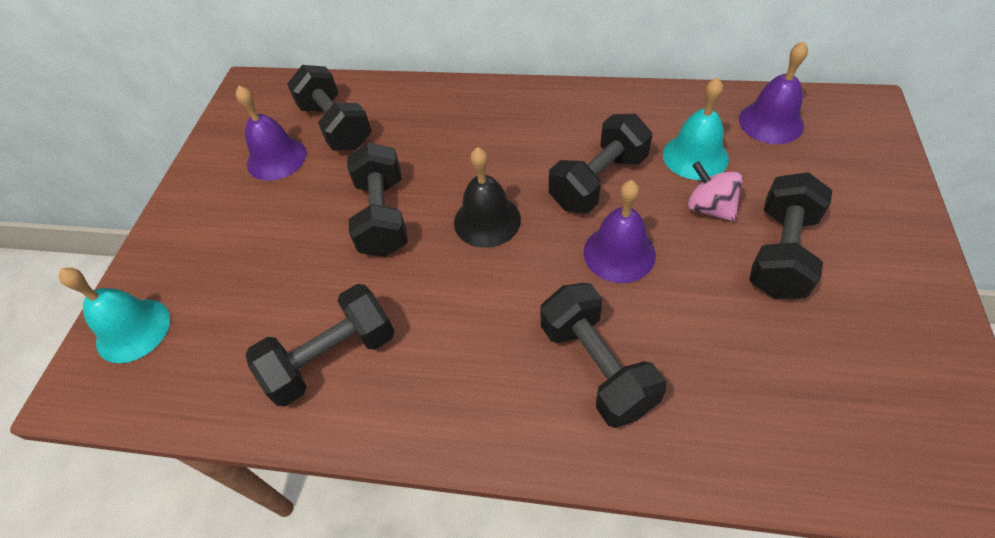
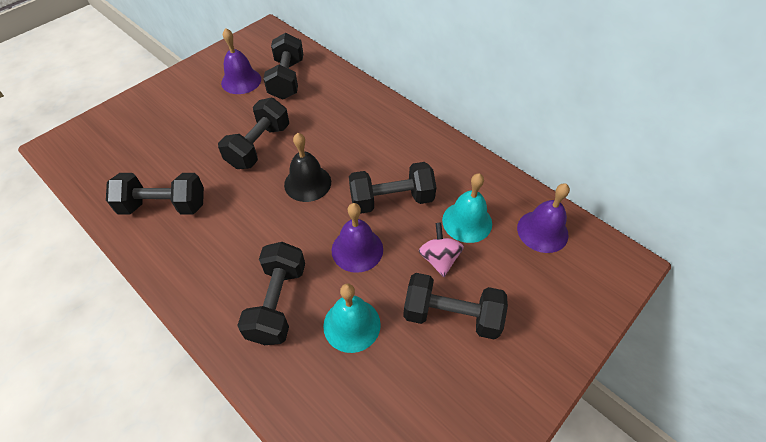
camera: 30 degrees right, 0 degrees up
(133, 330) = (100, 132): turquoise bell -> turquoise bell (352, 325)
(781, 253) = (451, 315): black dumbbell -> black dumbbell turned 45 degrees clockwise

